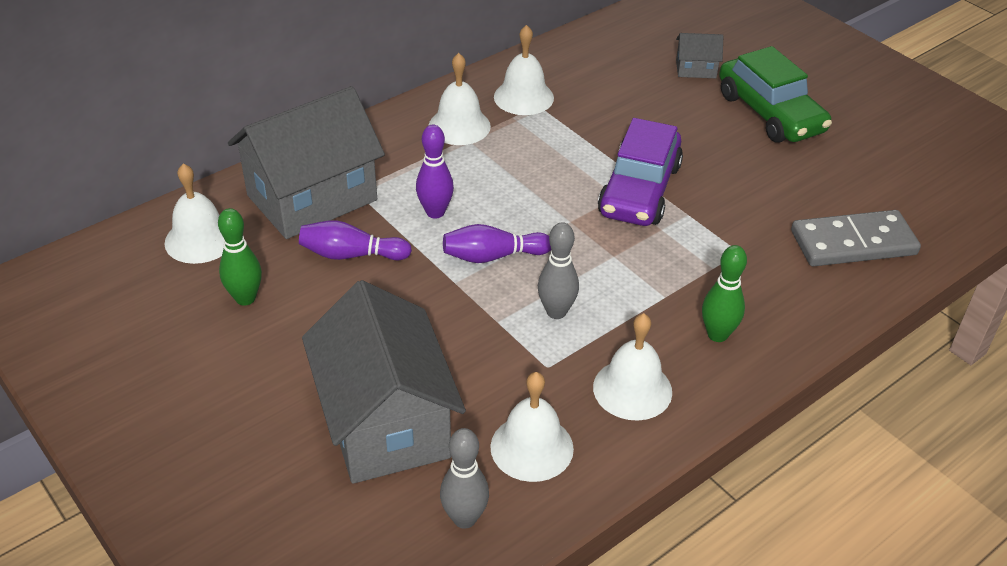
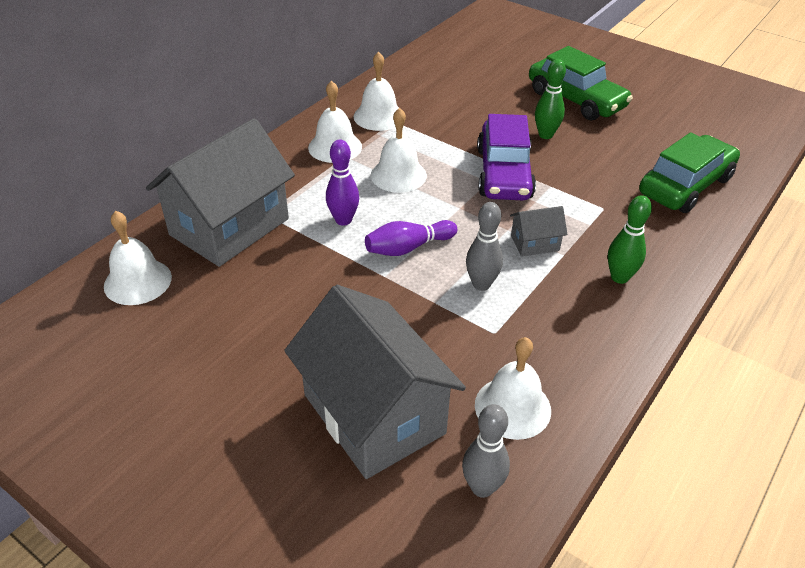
camera: 15 degrees left, 0 degrees up
(245, 298) = (200, 326): green bowling pin -> green bowling pin (545, 135)
(351, 255) = (284, 269): purple bowling pin -> none
(632, 389) = (573, 337): white bell -> white bell (398, 175)
(696, 69) = (504, 76): grey house -> grey house (535, 243)
(853, 243) = (685, 186): grey domino -> green car

